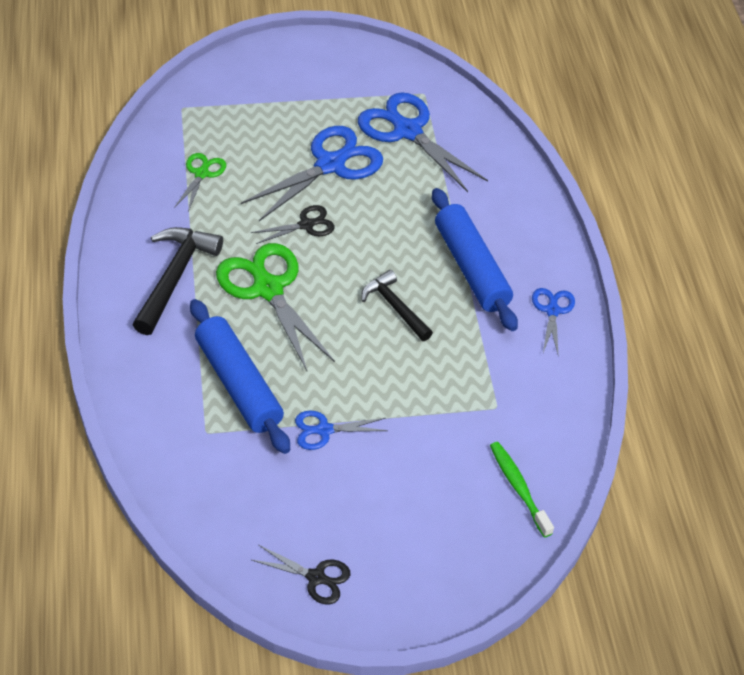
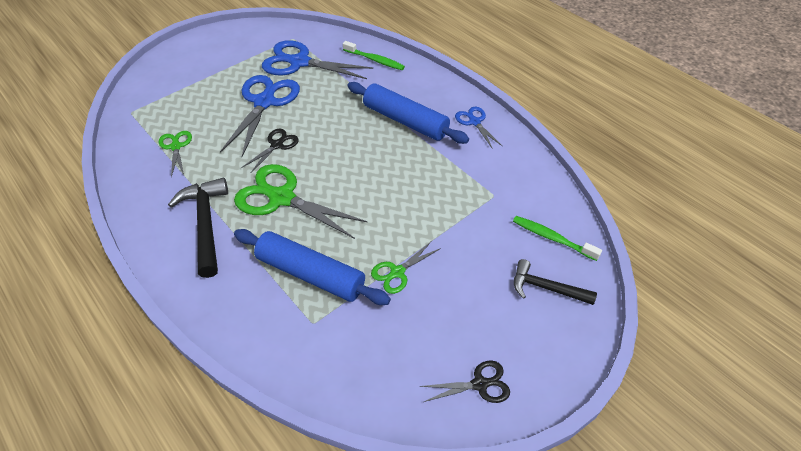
camera: 30 degrees left, 0 degrees up
(324, 430) = (397, 272): blue scissors -> green scissors
(394, 307) = (377, 167): black hammer -> black hammer (546, 288)
(500, 171) = (375, 60): none -> green toothbrush

